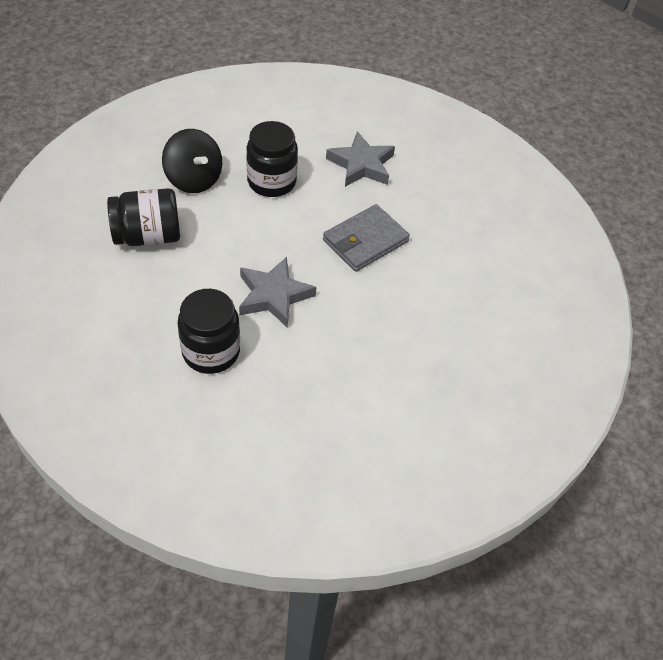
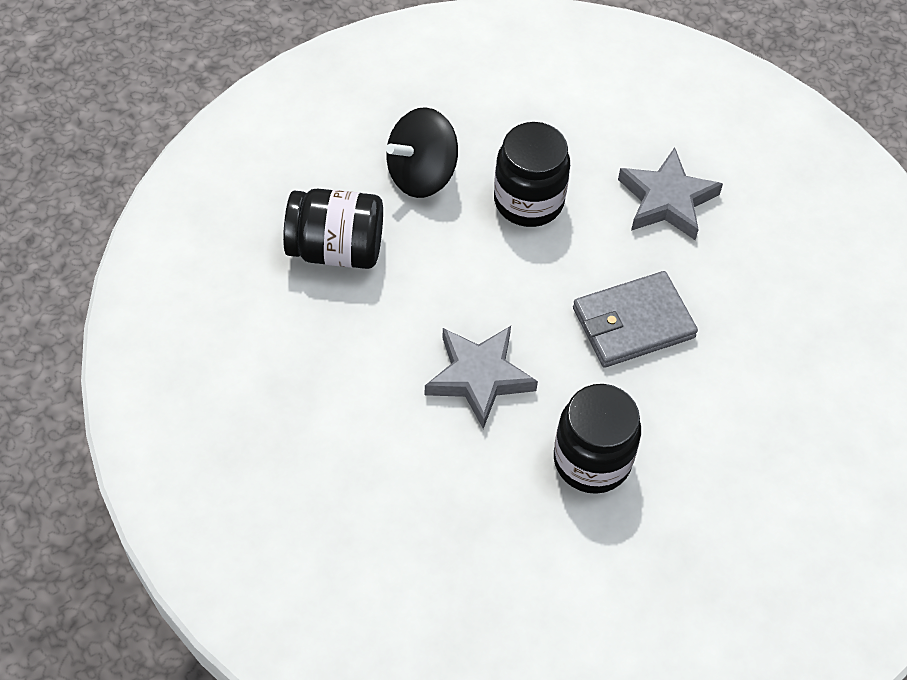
camera: 20 degrees right, 5 degrees up
(194, 179) = (421, 174): black spinning top -> black spinning top turned 75 degrees clockwise
(211, 352) = (372, 439): black jar -> black jar (592, 460)

